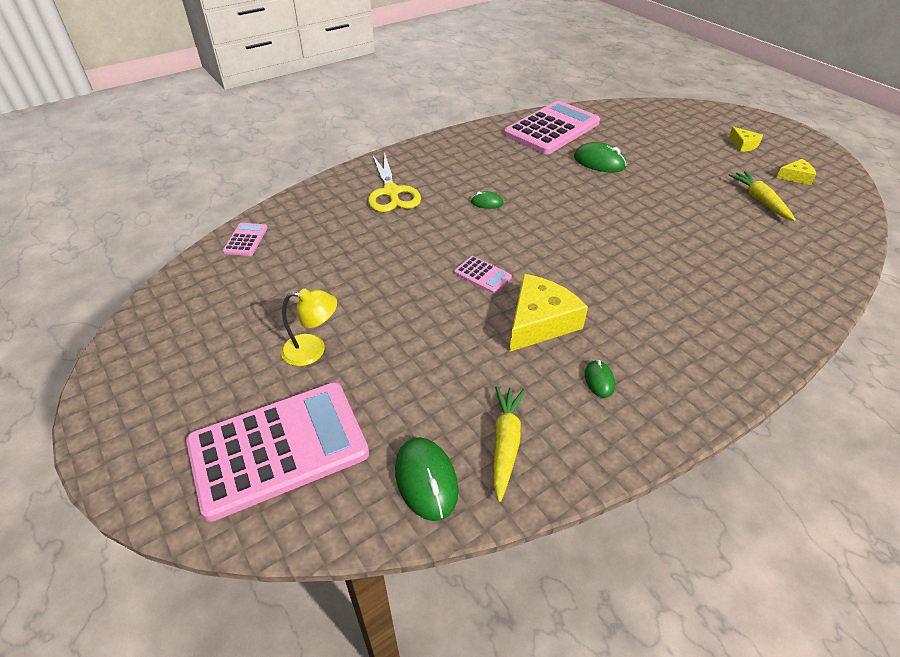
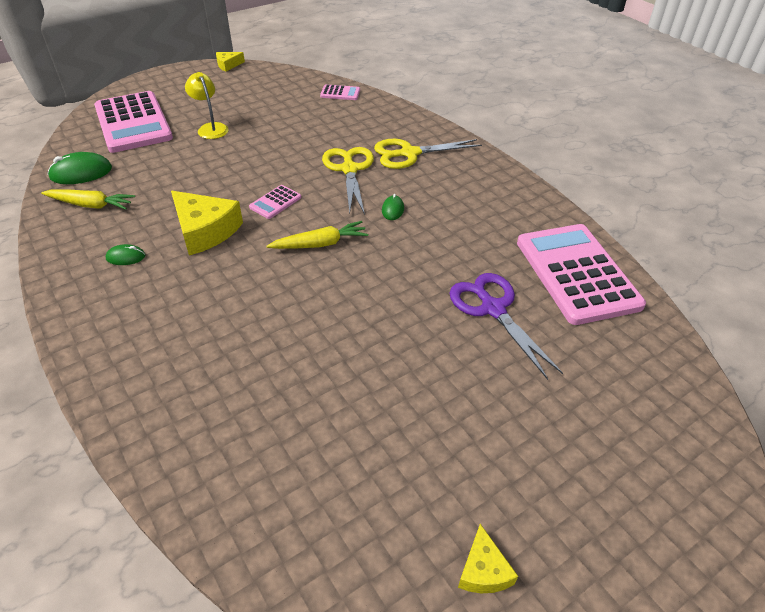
camera: 90 degrees right, 0 degrees up
(313, 350) = (211, 128): yellow lamp -> yellow lamp turned 150 degrees clockwise
(419, 228) = (349, 169): none -> yellow scissors
(552, 129) = (576, 273): pink calculator -> pink calculator turned 150 degrees counterclockwise
(599, 162) = (493, 309): green mouse -> purple scissors
(743, 145) = (591, 517): yellow cheese -> yellow cheese (228, 65)
(760, 201) = (402, 480): yellow carrot -> yellow carrot (320, 244)

